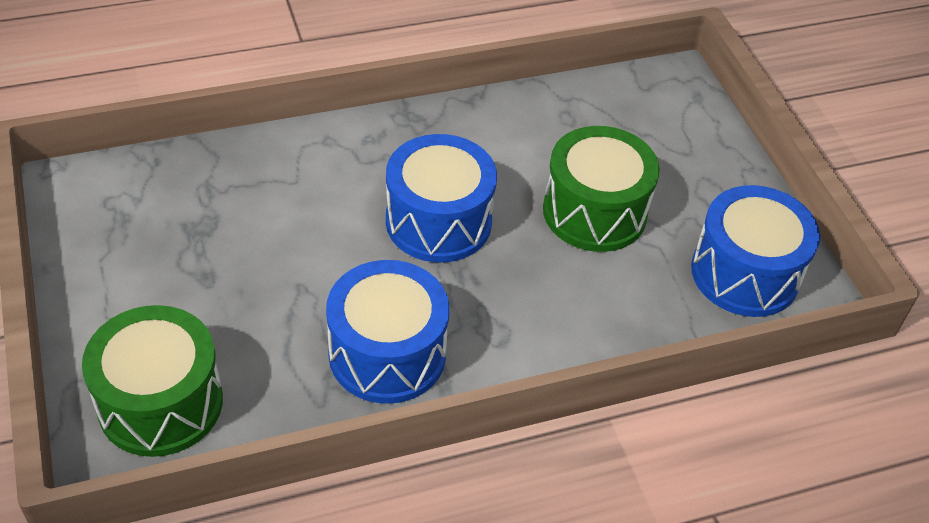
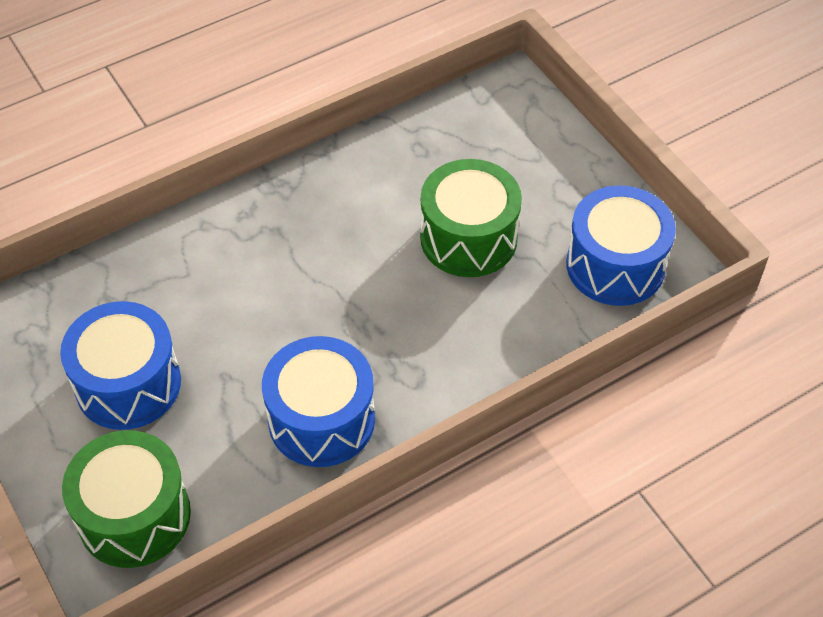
camera: 10 degrees left, 5 degrees up
(438, 221) = (330, 282): blue drum -> blue drum (128, 384)

